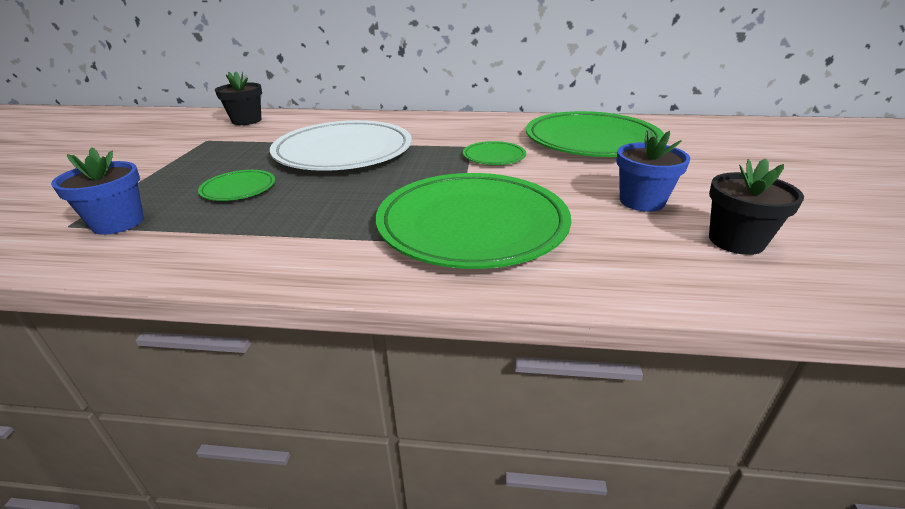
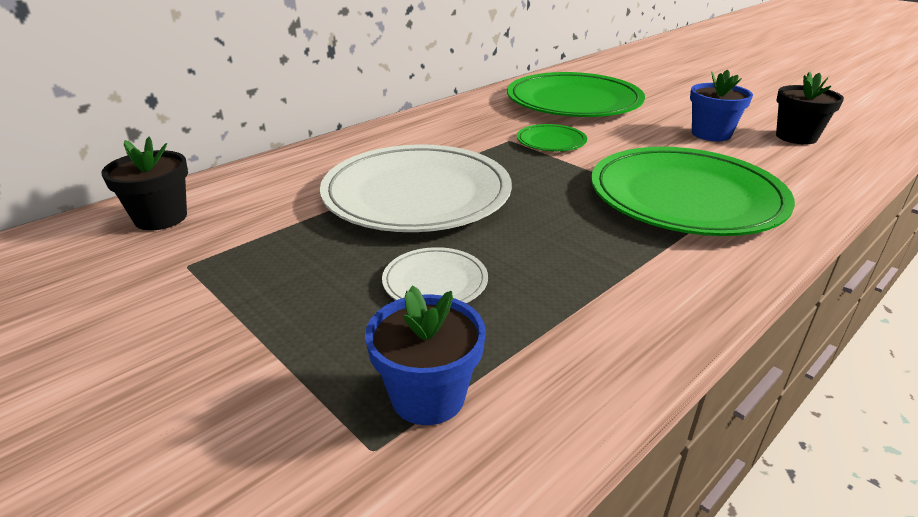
camera: 50 degrees left, 0 degrees up
(238, 188) = (435, 282): green plate -> white plate

